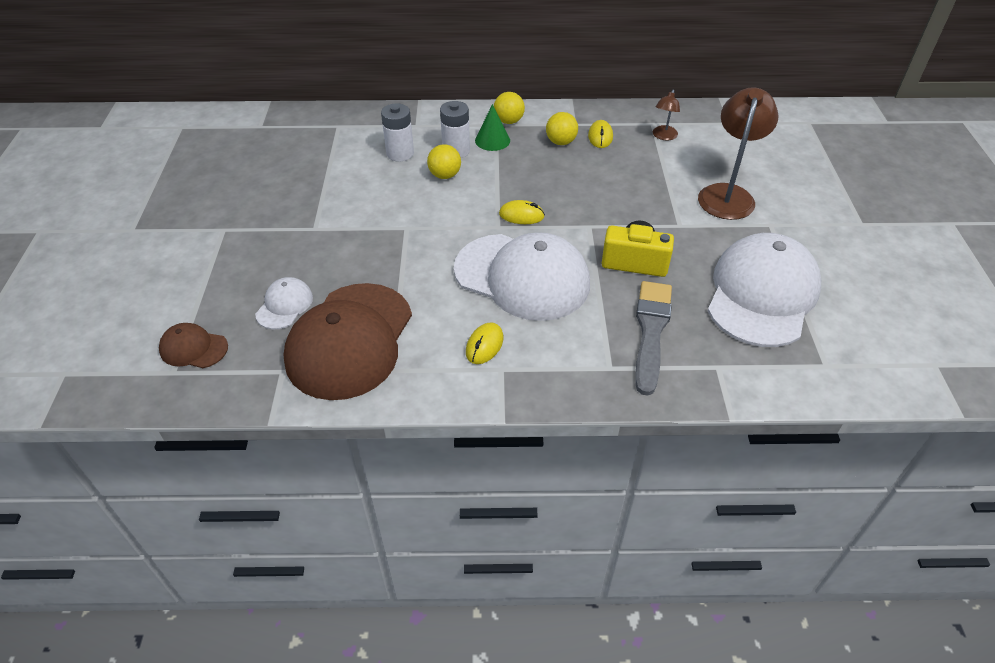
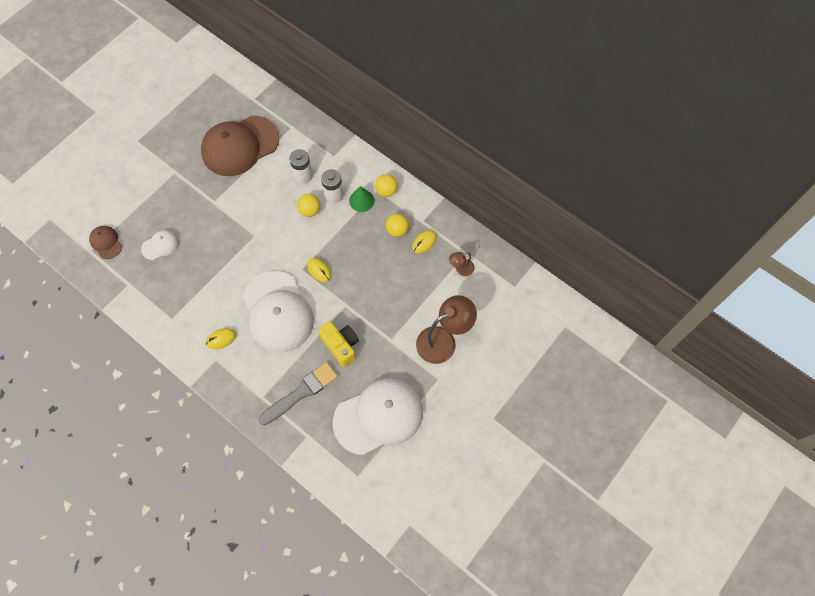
camera: 40 degrees right, 20 degrees up
(350, 340) = (169, 289): brown cap -> brown cap (240, 146)

